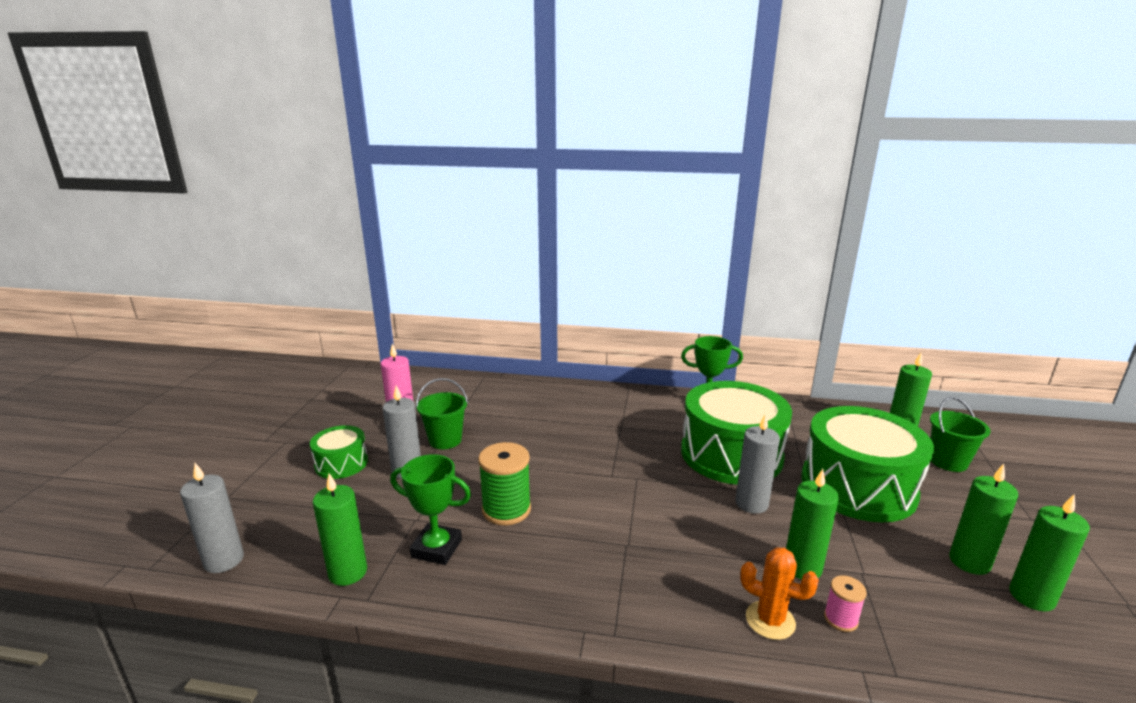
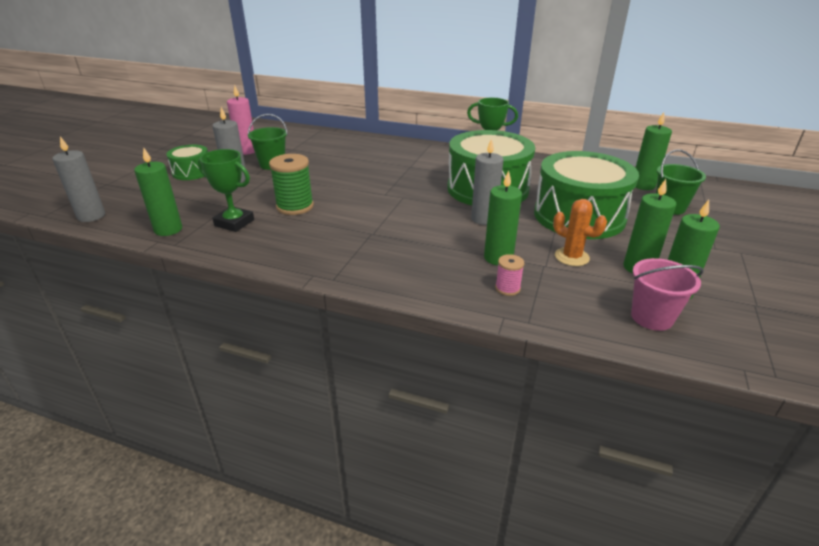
camera: 10 degrees right, 10 degrees up
(770, 620) = (452, 283): orange cactus -> orange cactus (571, 257)
(1031, 643) = (652, 317): none -> pink bucket

